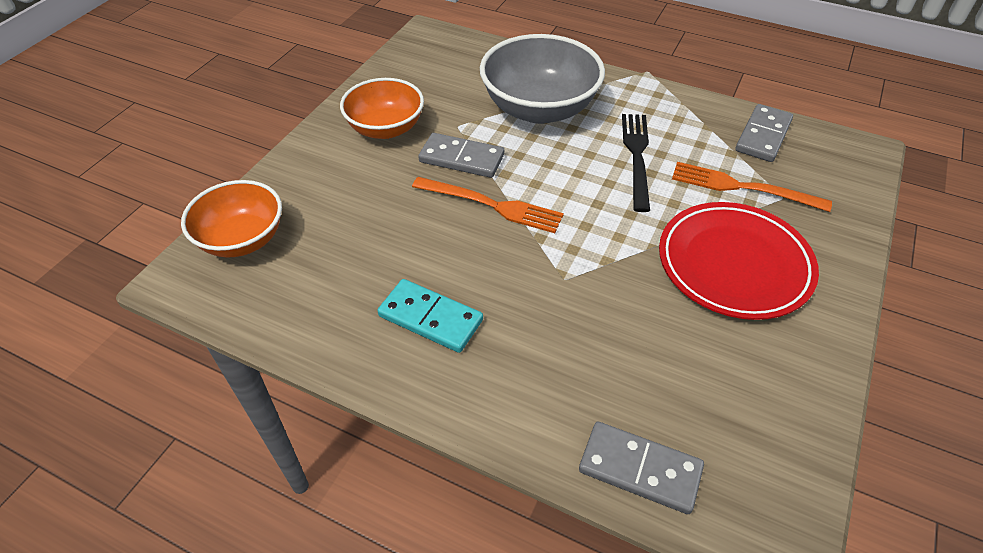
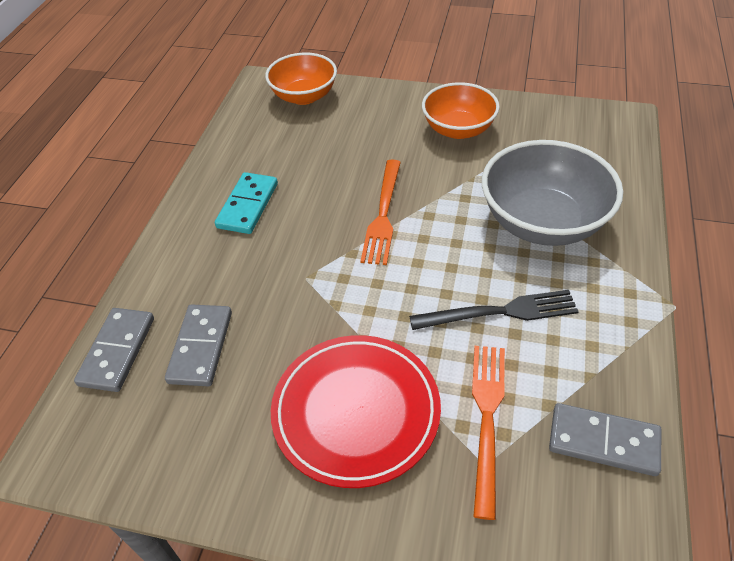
camera: 80 degrees right, 0 degrees up
(461, 158) = (438, 183): grey domino -> grey domino (201, 347)

